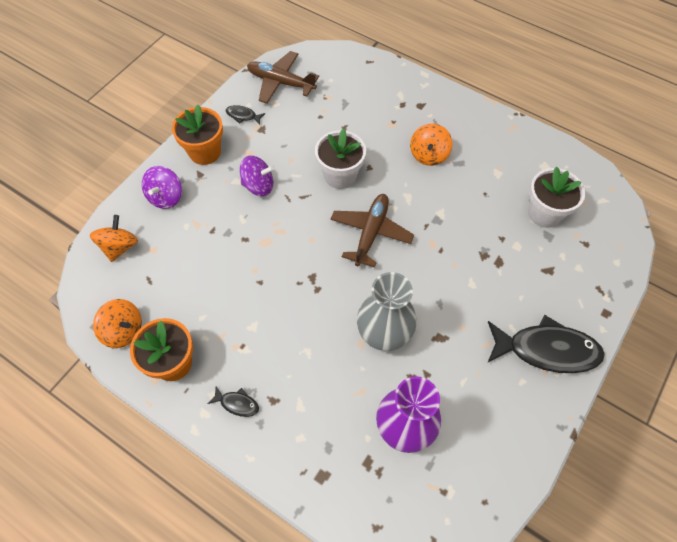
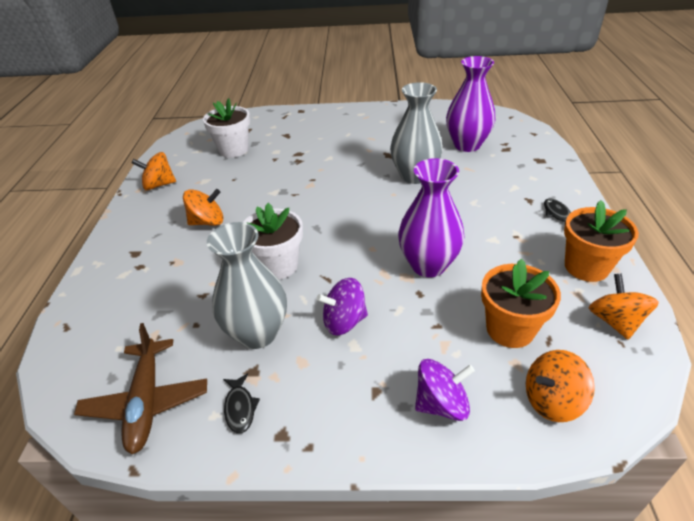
camera: 120 degrees left, 20 degrees down
(205, 152) = (336, 410): orange flower pot -> orange flower pot (510, 329)
(258, 186) = (344, 321): purple spinning top -> purple spinning top turned 75 degrees counterclockwise
(264, 262) = (428, 265): none -> purple vase
(287, 141) = (257, 333): none -> grey vase
(371, 233) = (330, 218): brown plane -> none
(512, 141) = (159, 185): none -> orange spinning top
(547, 350) = (350, 120): black fish -> none

